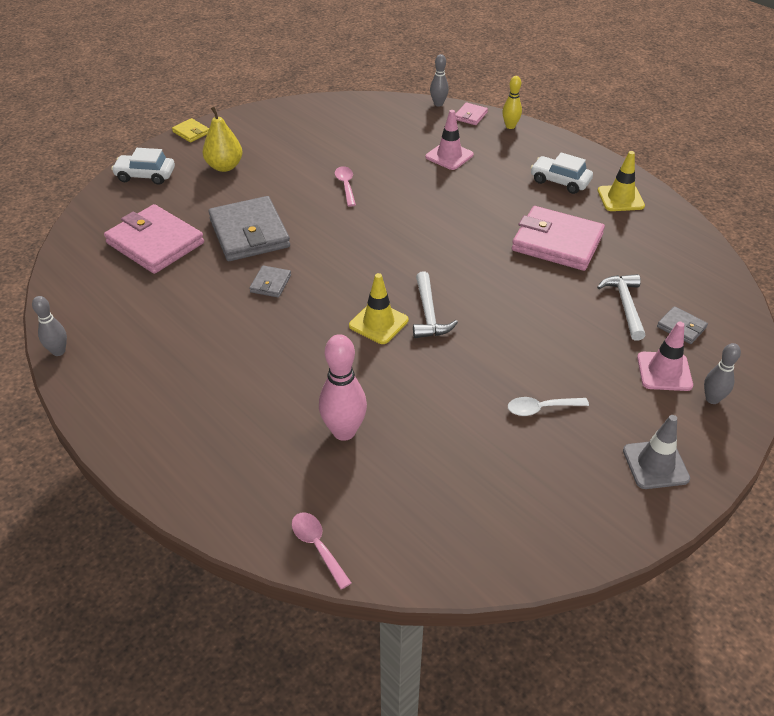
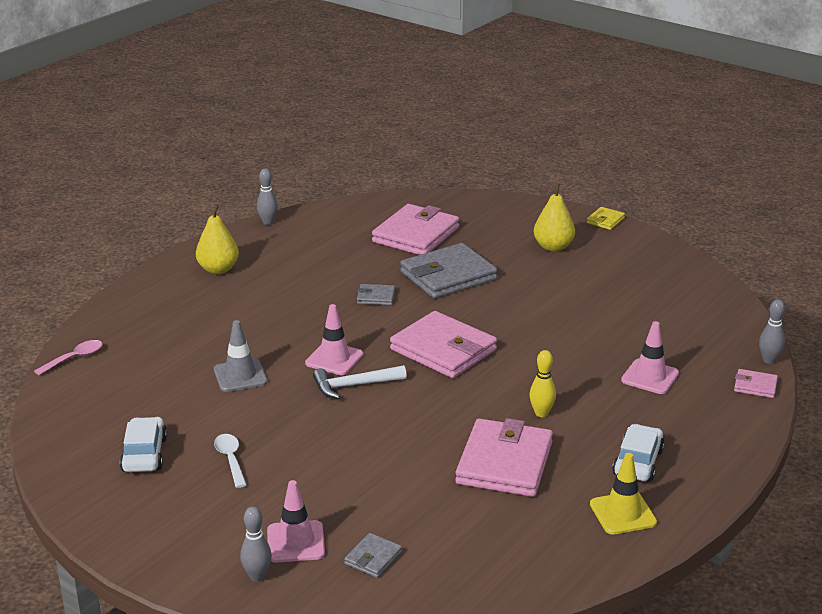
camera: 80 degrees right, 15 degrees down
(145, 175) = (517, 212): white car -> white car (144, 454)
(154, 401) = (218, 269): none -> yellow pear
(344, 431) = (192, 356): pink bowling pin -> none
(346, 185) = (553, 317): pink spoon -> none
(378, 323) = (334, 359): yellow traffic cone -> pink traffic cone
(381, 253) = (443, 350): none -> pink wallet
(510, 126) = (750, 418): yellow bowling pin -> yellow bowling pin (541, 413)
(625, 305) = (401, 515): white hammer -> none
(655, 464) = (161, 532): grey traffic cone -> grey traffic cone (240, 376)

